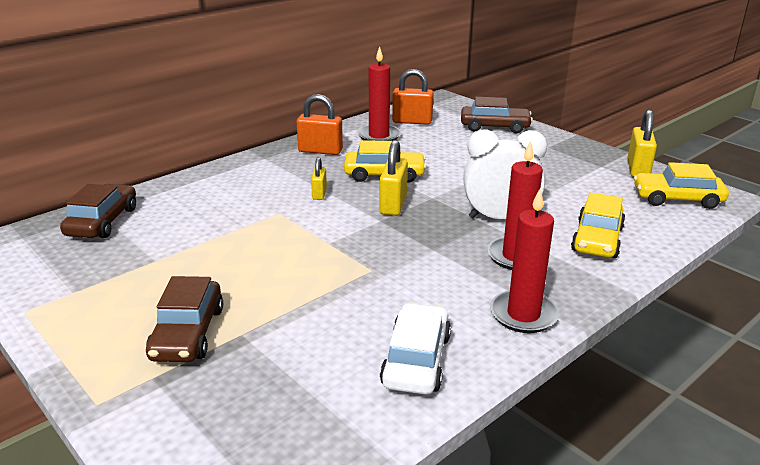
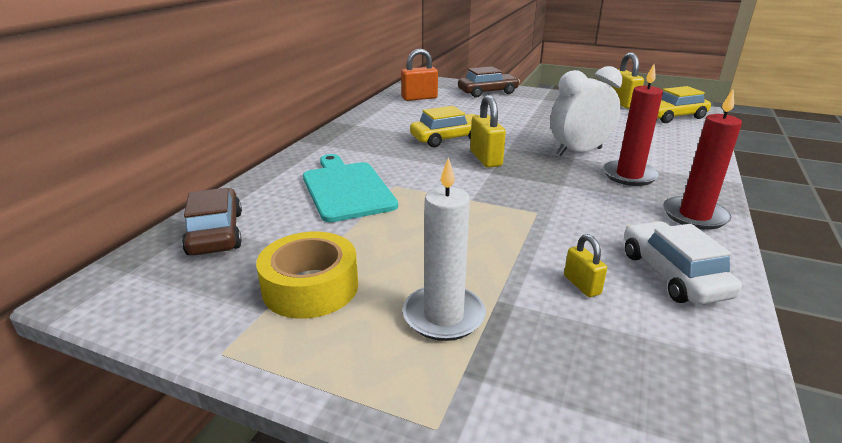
camera: 25 degrees left, 0 degrees up
(122, 283) = (310, 287): none -> yellow tape
(187, 333) = (443, 316): brown car -> white candle
(235, 206) = (346, 189): none -> turquoise cutting board
(319, 193) = (412, 163): yellow padlock -> yellow padlock (582, 285)
(320, 151) = (369, 131): orange padlock -> none
(379, 136) = (406, 112): red candle -> none
(597, 239) = (663, 152): yellow car -> none

